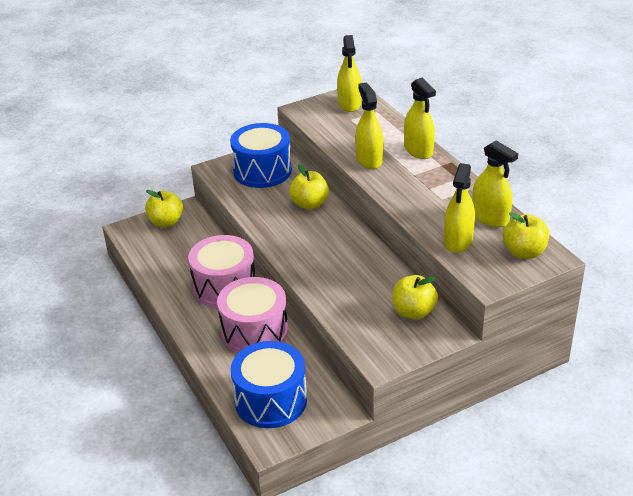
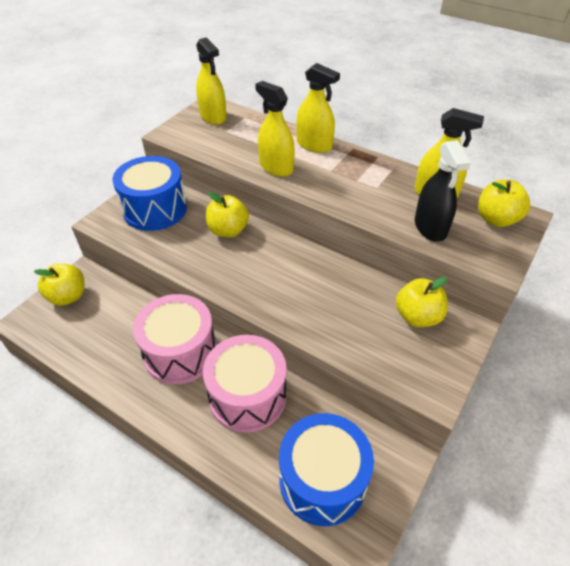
camera: 30 degrees left, 10 degrees up
(458, 241) = (430, 227): yellow spray bottle -> black spray bottle

